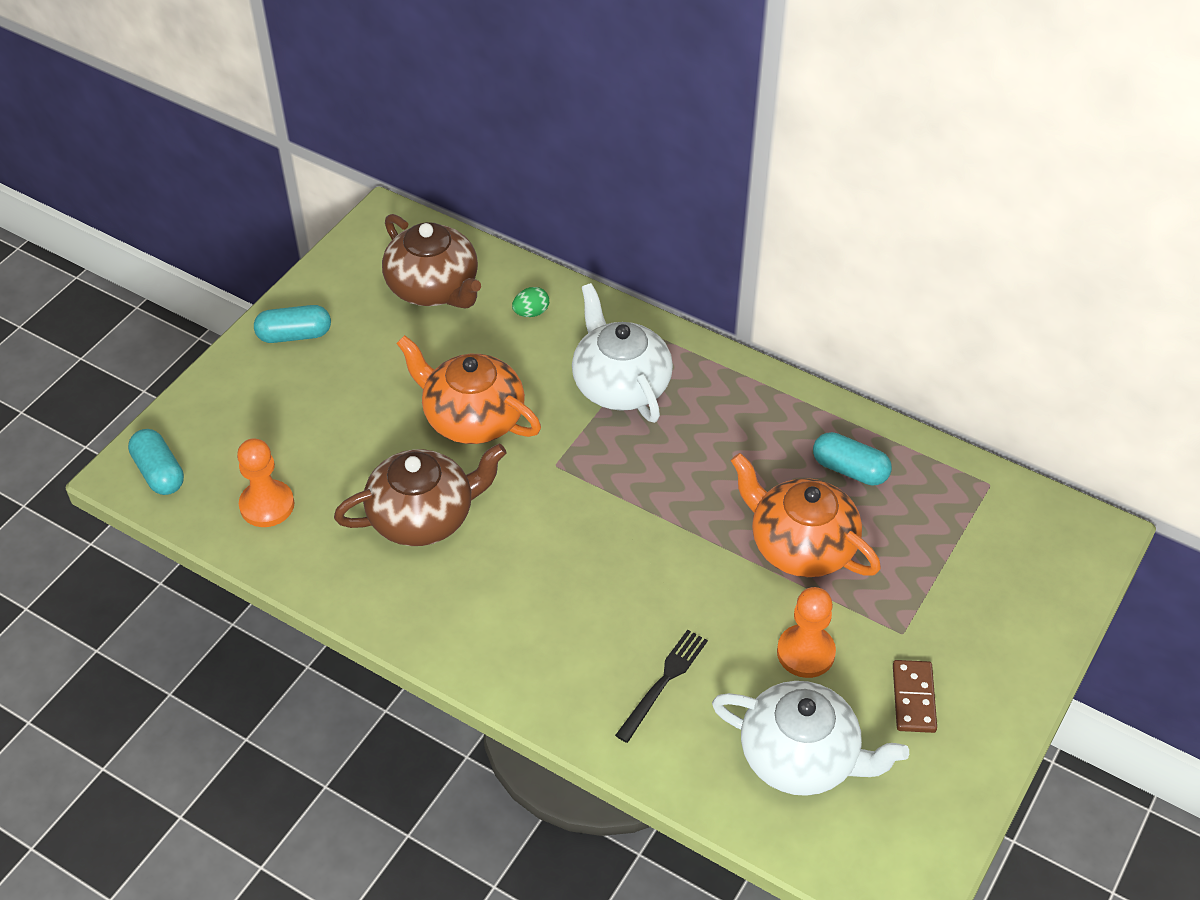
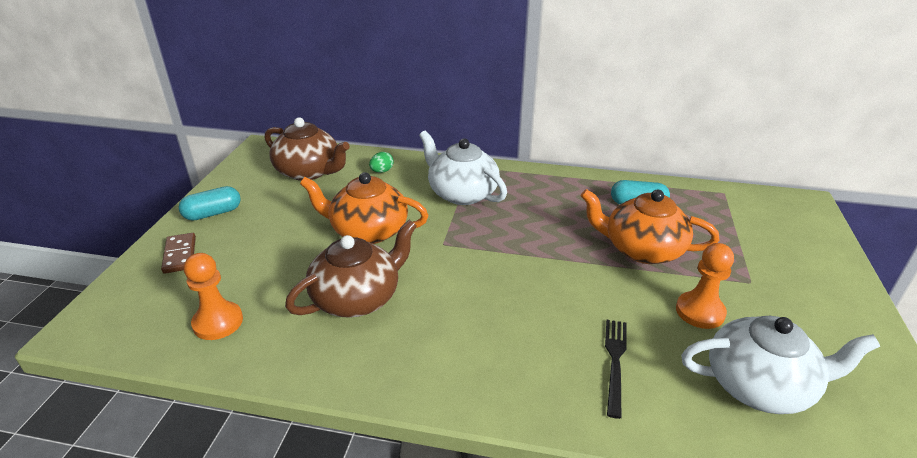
camera: 20 degrees left, 15 degrees down
(159, 472) = (110, 322): turquoise capsule -> none
(914, 698) = (797, 320): brown domino -> brown domino (180, 255)

